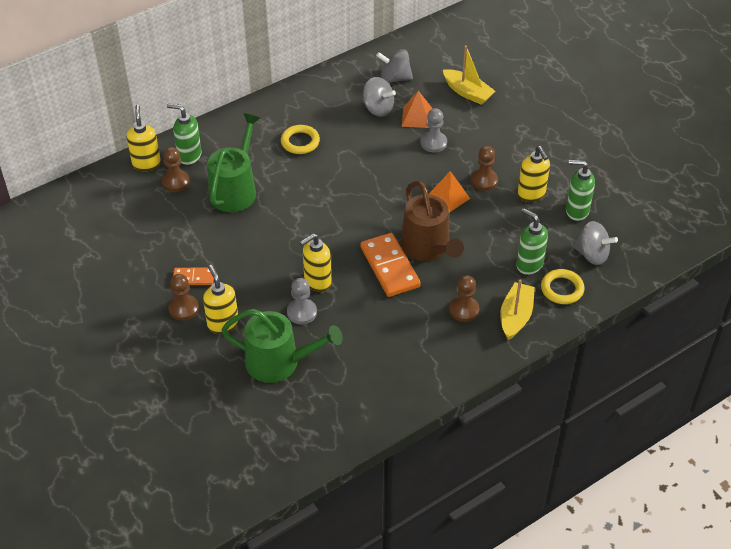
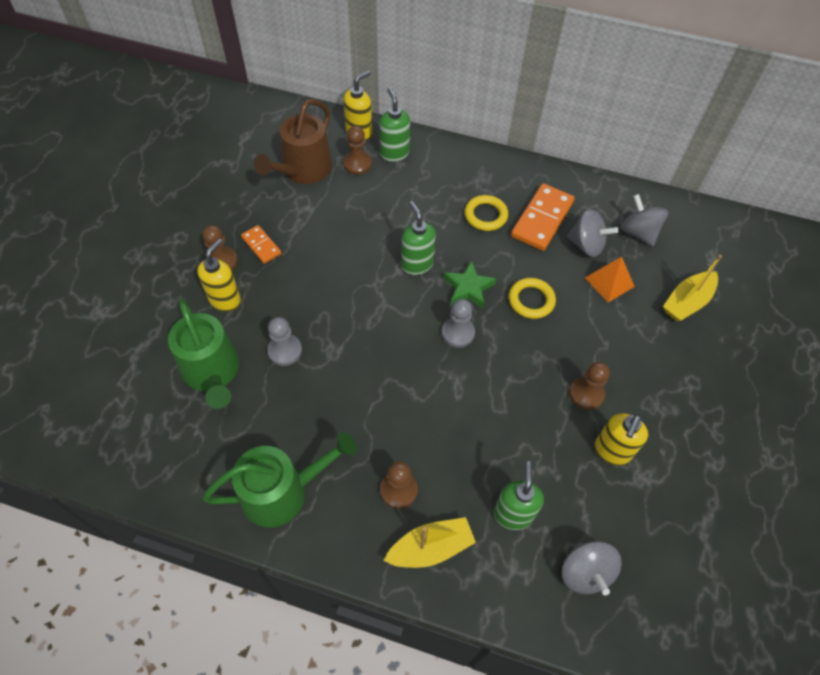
camera: 50 degrees right, 10 degrees up
(235, 190) = (385, 208): green watering can -> green watering can (282, 492)
(317, 282) = (331, 338): yellow soap dispenser -> none
(350, 187) = (468, 288): none -> green star
(378, 108) = (586, 245): grey spinning top -> grey spinning top turned 60 degrees counterclockwise
(390, 267) = (399, 386): orange domino -> orange domino (542, 219)
(428, 247) = (452, 402): brown watering can -> brown watering can (303, 170)
(433, 143) = (591, 317): grey pawn -> grey pawn (458, 333)
(448, 197) = (533, 376): orange pyramid -> none
(467, 92) = (687, 302): yellow boat -> yellow boat turned 45 degrees clockwise
(562, 289) = (508, 572): yellow ring -> yellow ring (531, 300)
(576, 211) = (632, 513): green soap dispenser -> green soap dispenser (416, 264)

